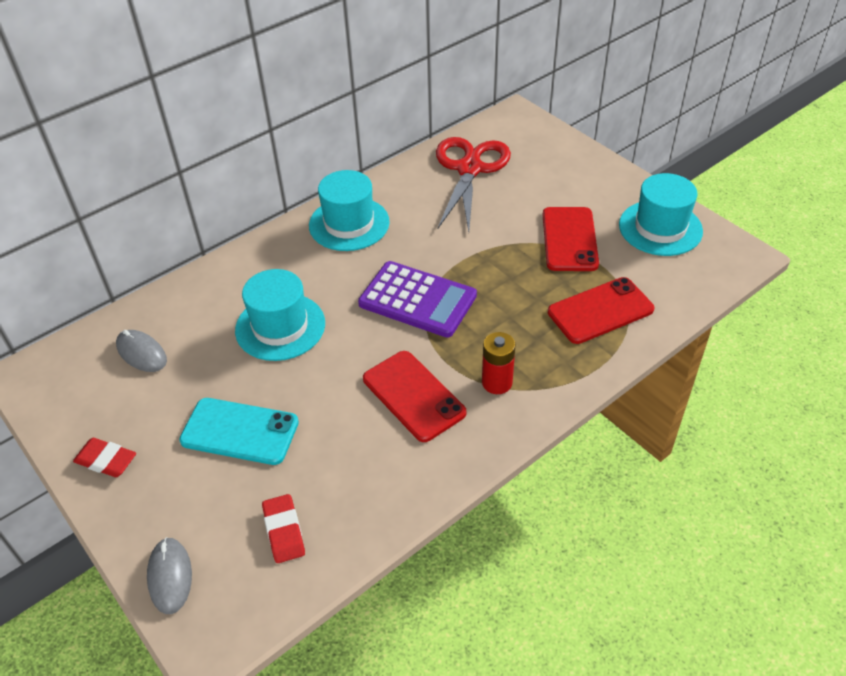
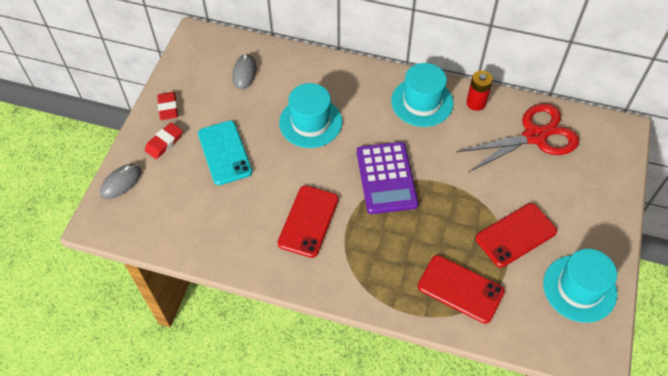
camera: 55 degrees right, 10 degrees up
(284, 531) = (176, 214): red eraser -> red eraser (164, 143)
(497, 382) = (351, 260): red battery -> red battery (476, 103)

